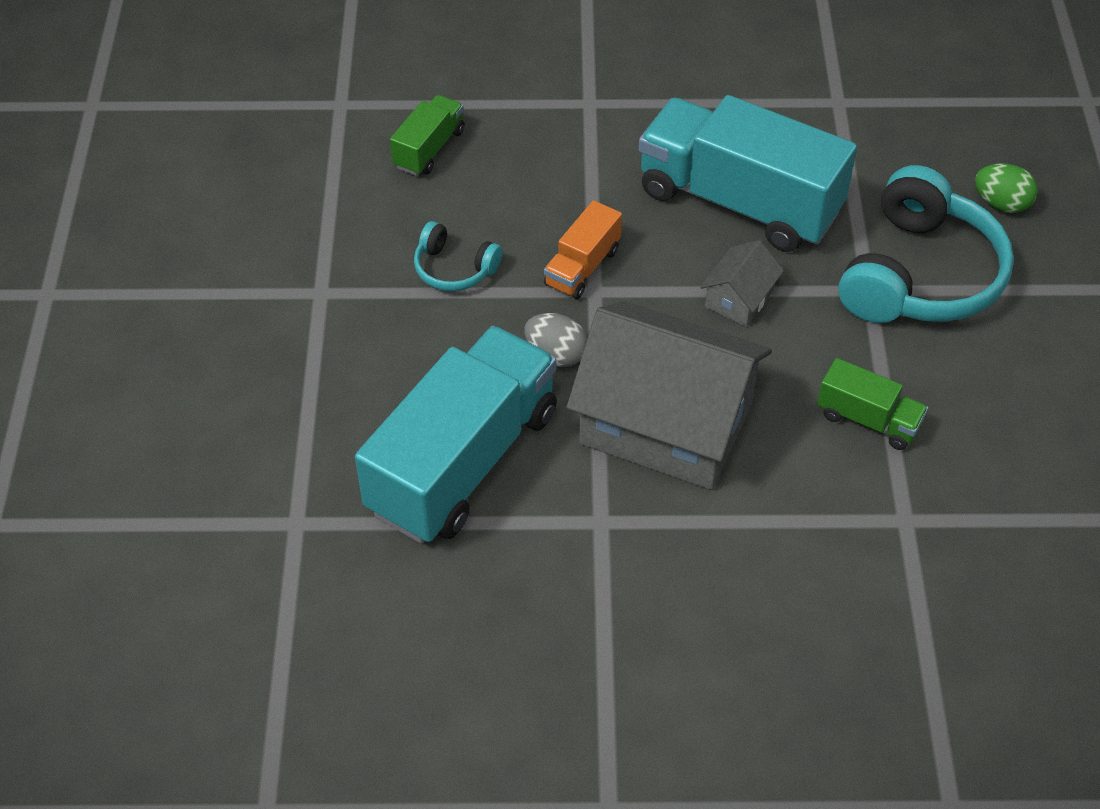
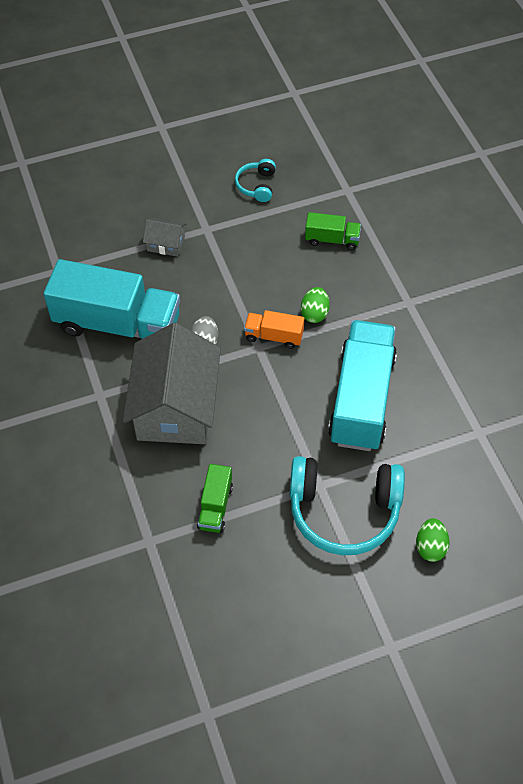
camera: 70 degrees right, 5 degrees up
(454, 269) = (247, 279): turquoise headphones -> turquoise headphones (257, 185)
(561, 208) = (314, 313): none -> green egg
(739, 298) = (282, 418): grey house -> grey house (166, 244)

